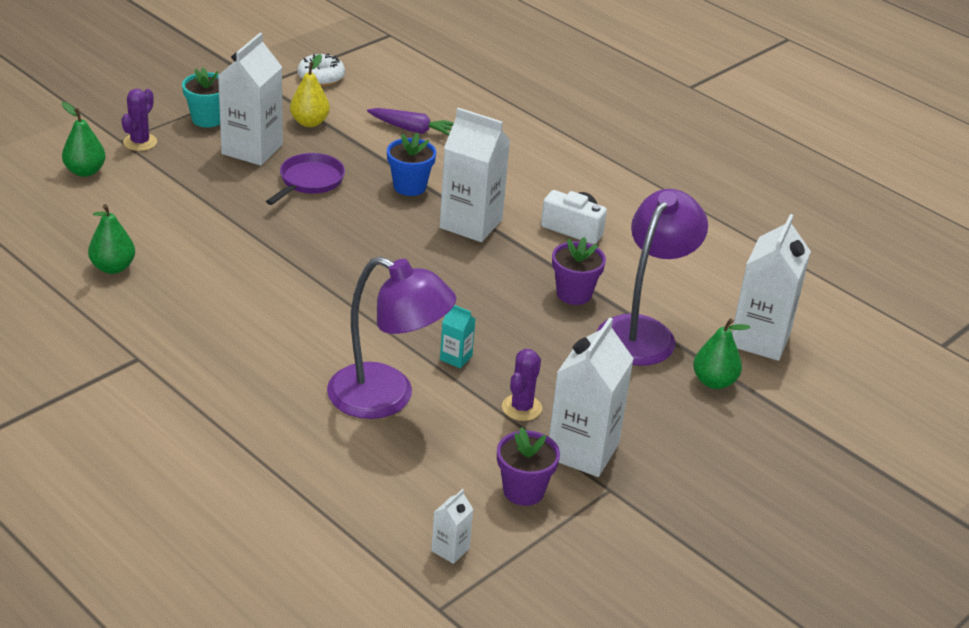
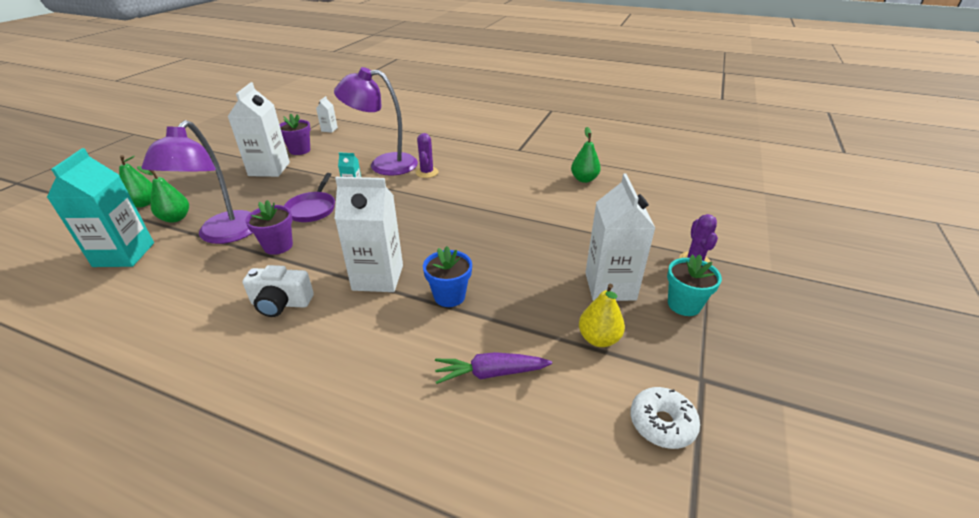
camera: 160 degrees right, 0 degrees up
(85, 171) = (688, 226): green pear -> green pear (143, 203)
(309, 181) = (534, 272): purple pan -> purple pan (312, 209)
(521, 408) = (307, 177): purple cactus -> purple cactus (427, 172)
(760, 339) = (124, 254): white carton -> turquoise carton

